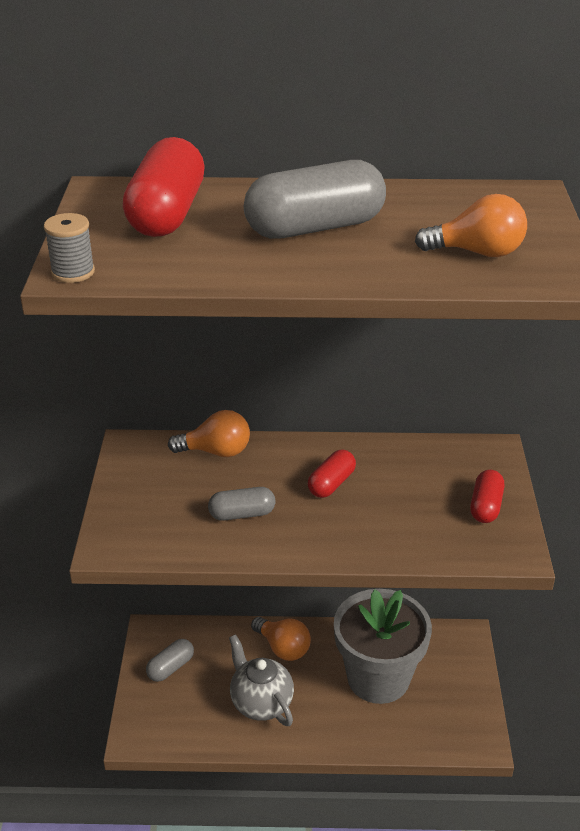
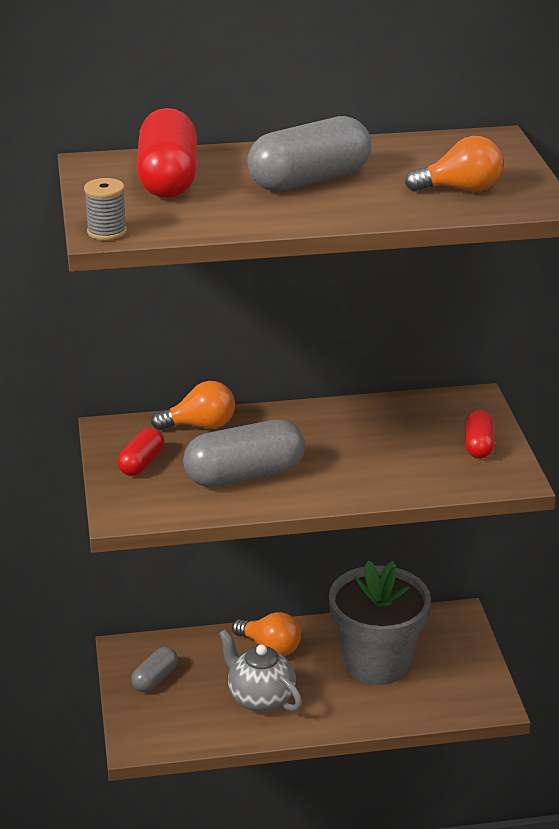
camera: 10 degrees left, 5 degrees down
(242, 514) = (244, 475): grey capsule -> grey capsule, size x1.85
(331, 484) = (324, 441): red capsule -> red capsule (141, 463)

